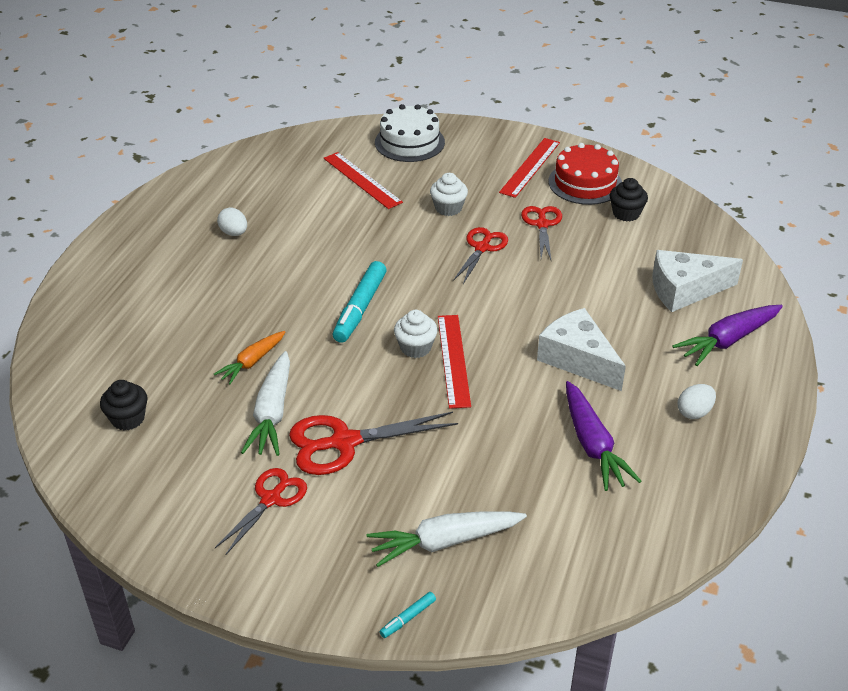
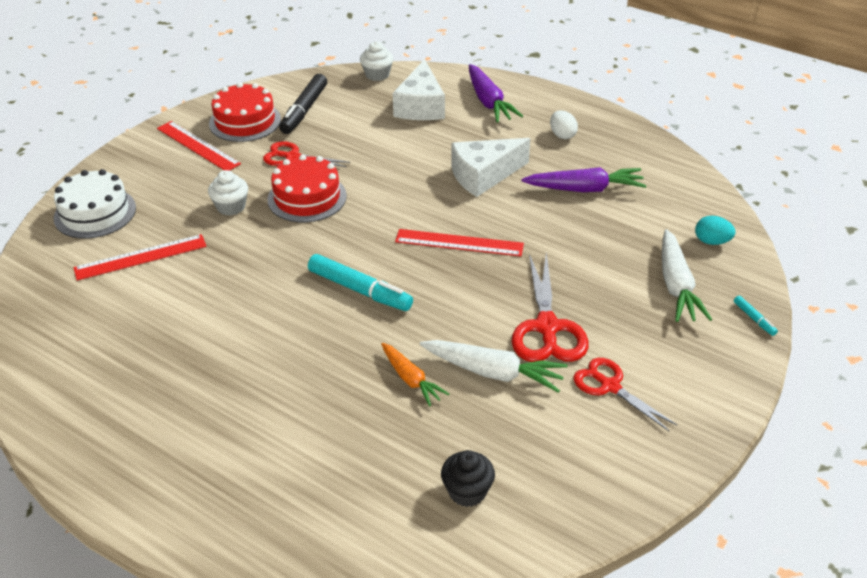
camera: 75 degrees left, 0 degrees up
(234, 233) = (175, 371): white egg -> none
(415, 347) = (433, 263): white cupcake -> white cupcake (377, 75)
(482, 248) = (307, 197): red scissors -> red cake
(540, 571) = (712, 241): none -> turquoise egg
(626, 213) = (304, 110): black cupcake -> black marker

